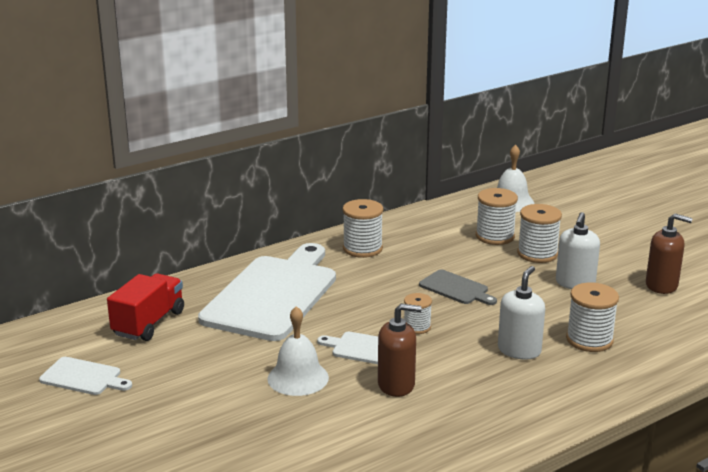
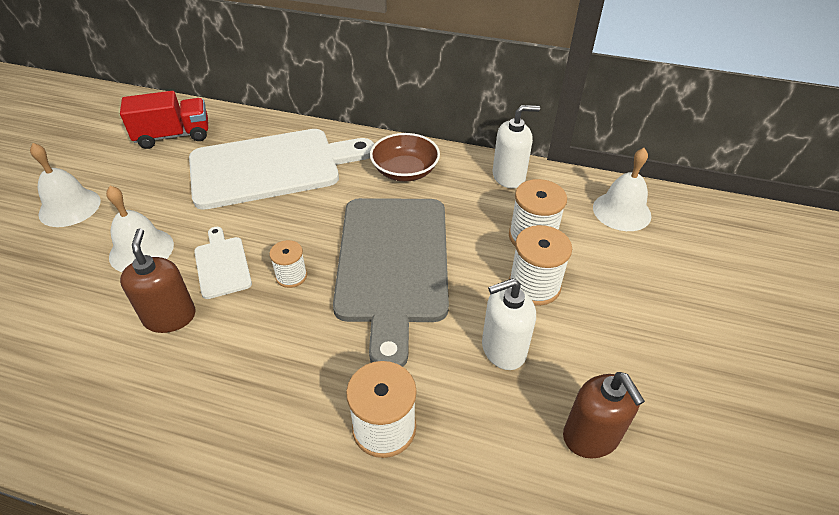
camera: 50 degrees right, 20 degrees up
(84, 377) = (73, 150): white cutting board -> none
(181, 398) = (70, 207): none -> white bell
(362, 248) = (405, 171): white spool -> brown bowl
(396, 385) = (170, 317): brown soap dispenser -> brown soap dispenser turned 150 degrees counterclockwise
(456, 288) = (393, 264): grey cutting board -> grey cutting board, size x2.28
(519, 350) = (308, 375): white soap dispenser -> white soap dispenser (509, 177)

